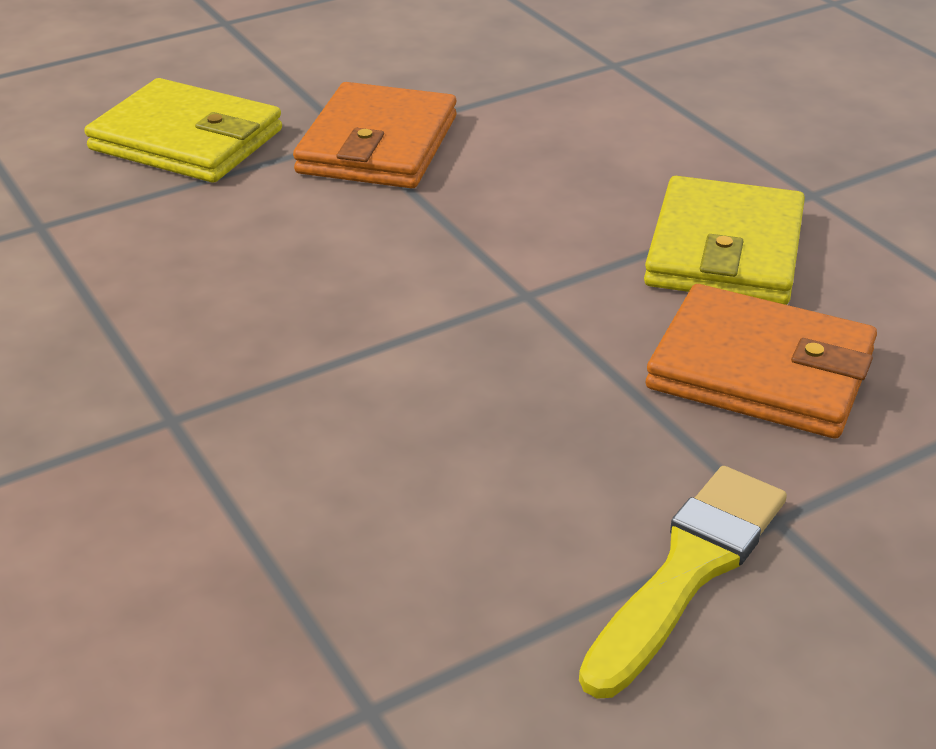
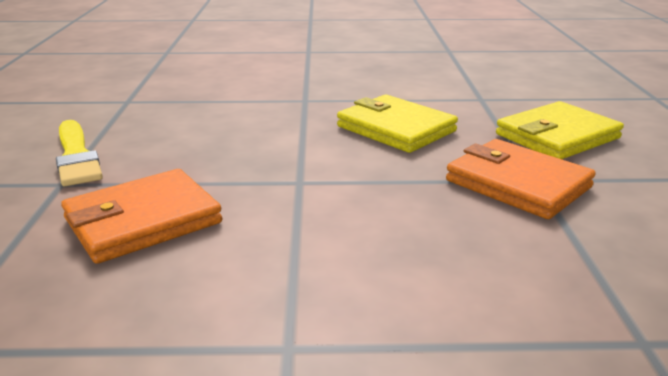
camera: 120 degrees right, 10 degrees down
(724, 250) = (262, 261): yellow wallet -> yellow wallet (396, 129)

